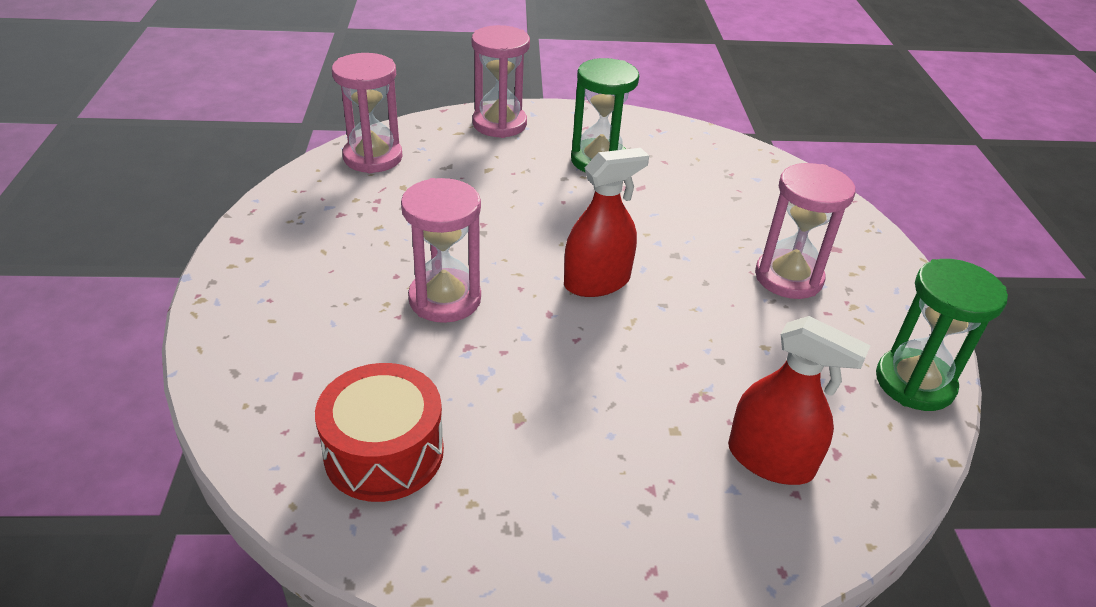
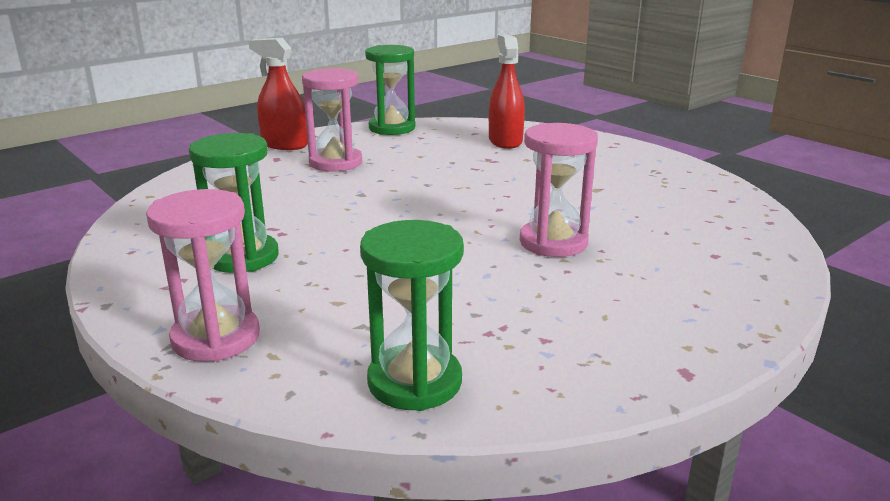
camera: 125 degrees left, 15 degrees down
(373, 157) = (414, 382): pink hourglass -> green hourglass
(384, 452) = (692, 208): red drum -> none
(597, 282) = (438, 206): red spray bottle -> red spray bottle (284, 144)

